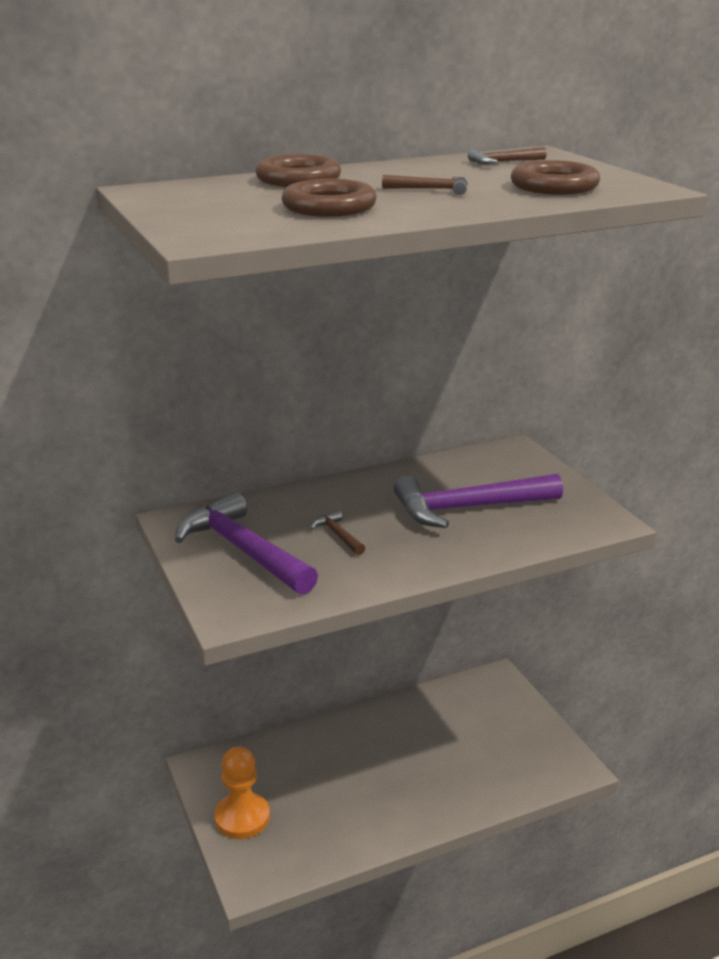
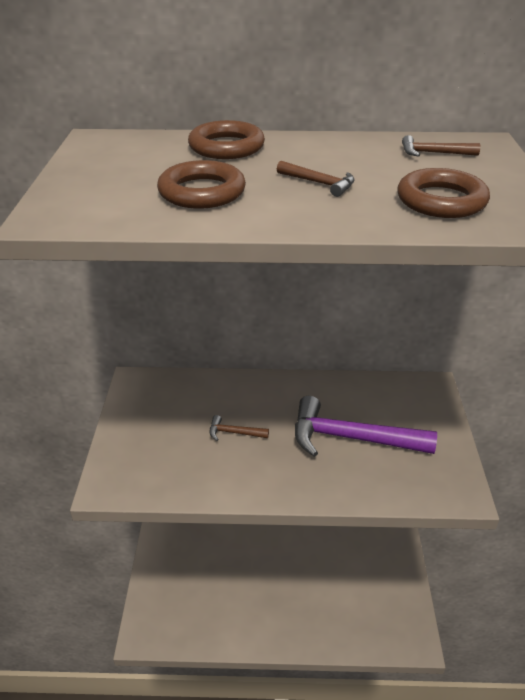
camera: 25 degrees right, 10 degrees up
(242, 817) = (163, 583): orange pawn -> none
(243, 550) = (159, 425): purple hammer -> none
(338, 535) = (234, 433): brown hammer -> brown hammer turned 75 degrees counterclockwise

